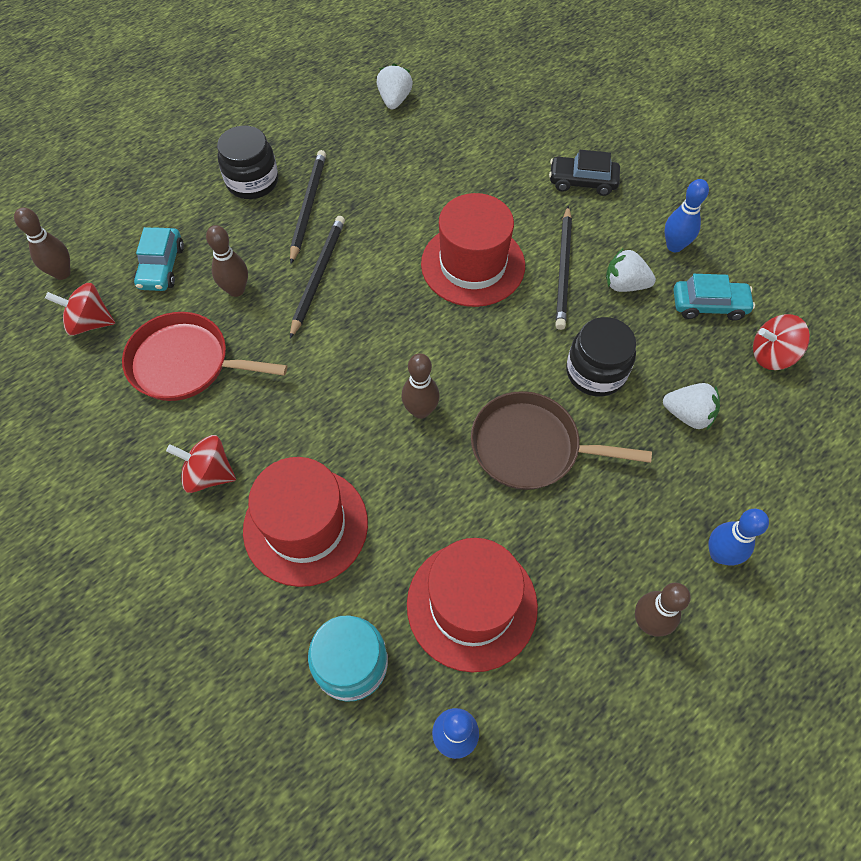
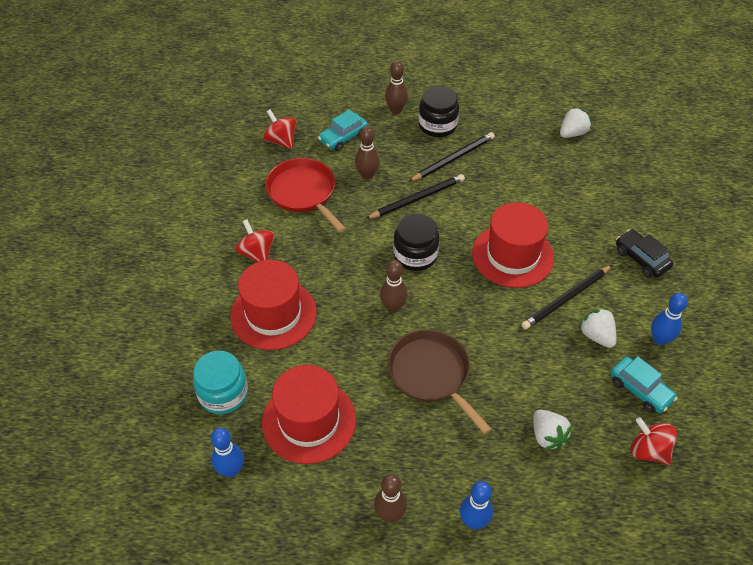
camera: 45 degrees right, 10 degrees down
(62, 273) = (294, 108): brown bowling pin -> brown bowling pin (396, 110)
(595, 372) = (517, 367): black jar -> black jar (415, 255)

